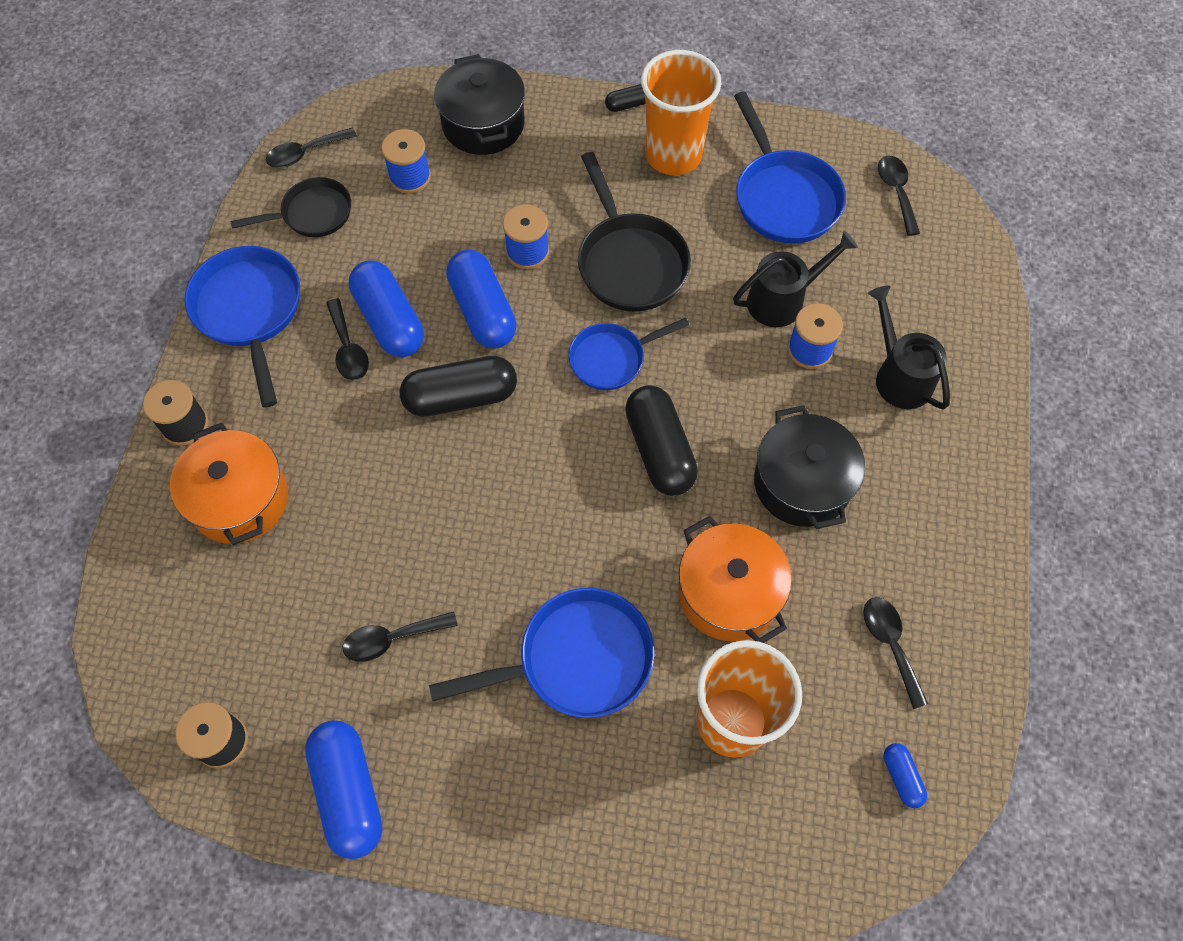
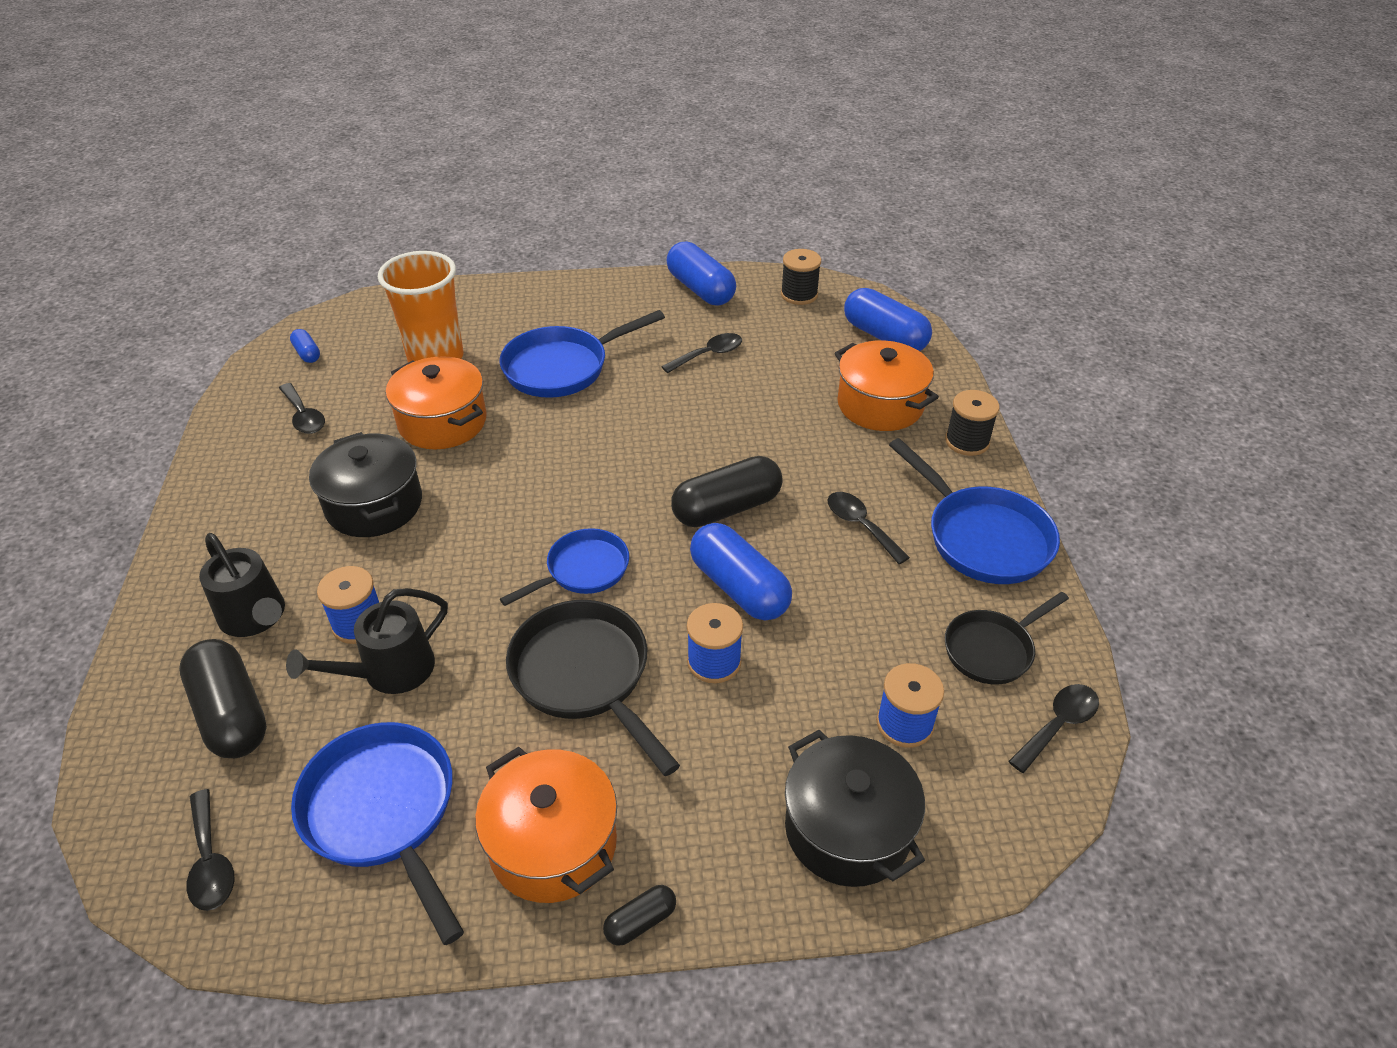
camera: 165 degrees right, 20 degrees down
(389, 321) = (834, 558): blue capsule -> blue capsule (884, 336)
(659, 450) = (517, 504): black capsule -> black capsule (231, 713)
(673, 155) = (553, 844): orange cup -> orange pot

